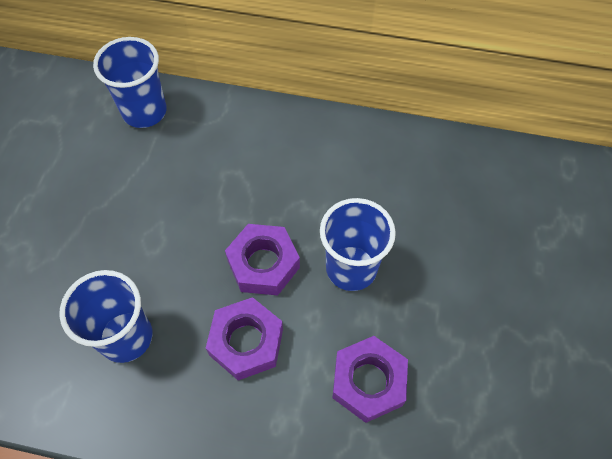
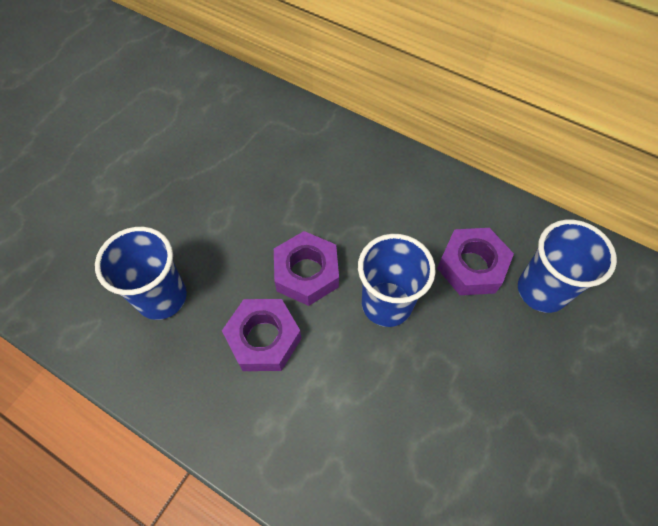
camera: 20 degrees right, 0 degrees up
(144, 111) = (255, 108): blue cup -> blue cup (541, 290)
(368, 382) = (362, 417): purple nut -> purple nut (471, 266)

